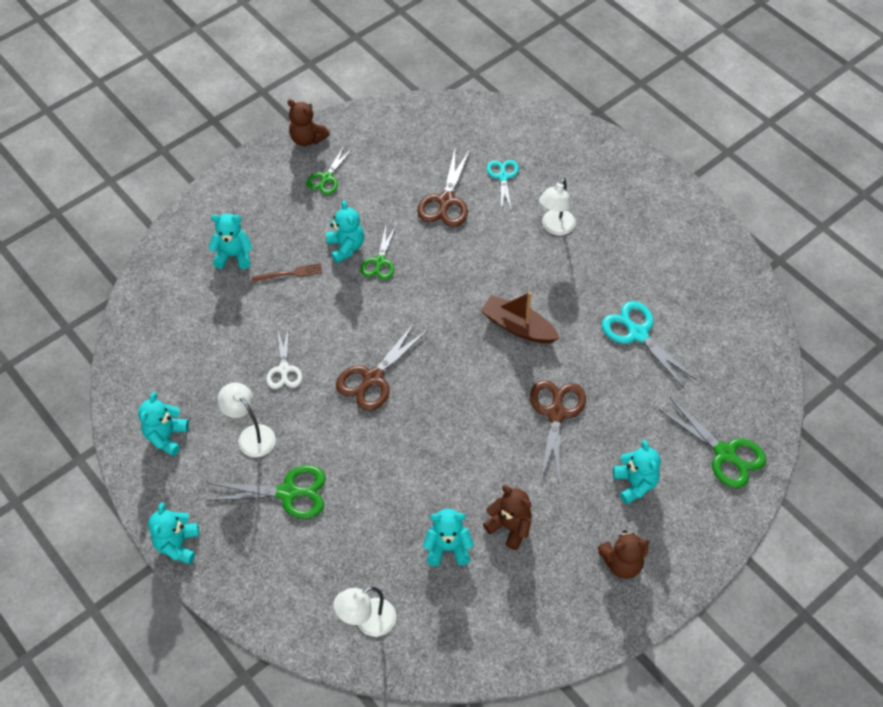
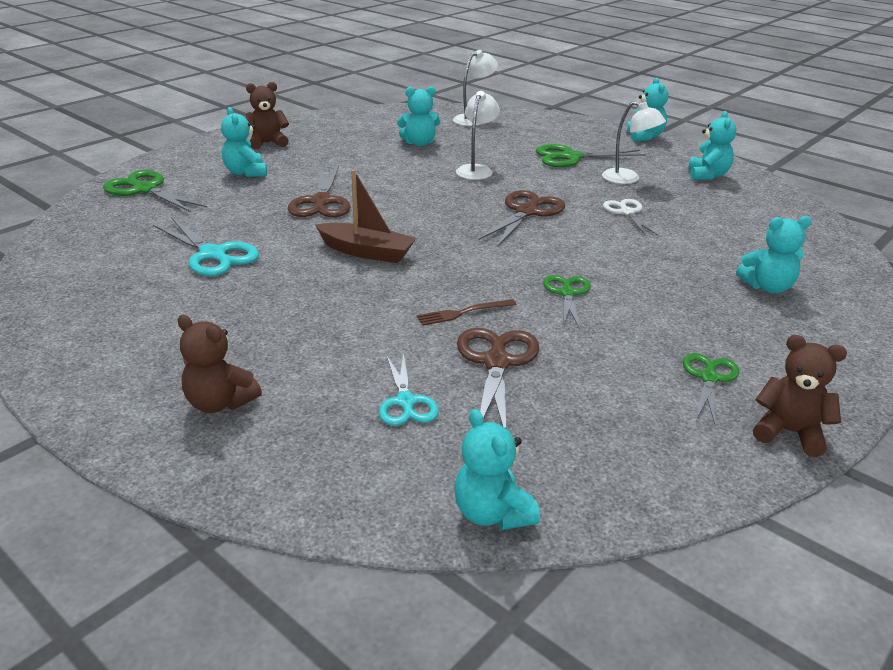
camera: 170 degrees right, 25 degrees down
(290, 273) = (679, 276): brown fork -> brown fork (463, 313)
(346, 247) = (622, 304): turquoise teddy bear -> turquoise teddy bear (492, 513)
(510, 527) = (366, 152): brown teddy bear -> brown teddy bear (220, 403)
(555, 228) = (313, 343): white lamp -> white lamp (476, 170)

